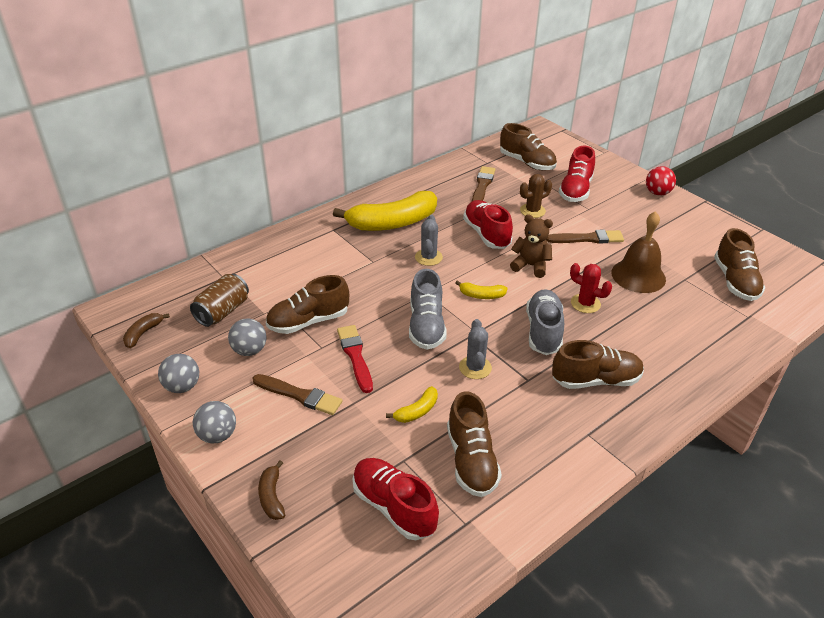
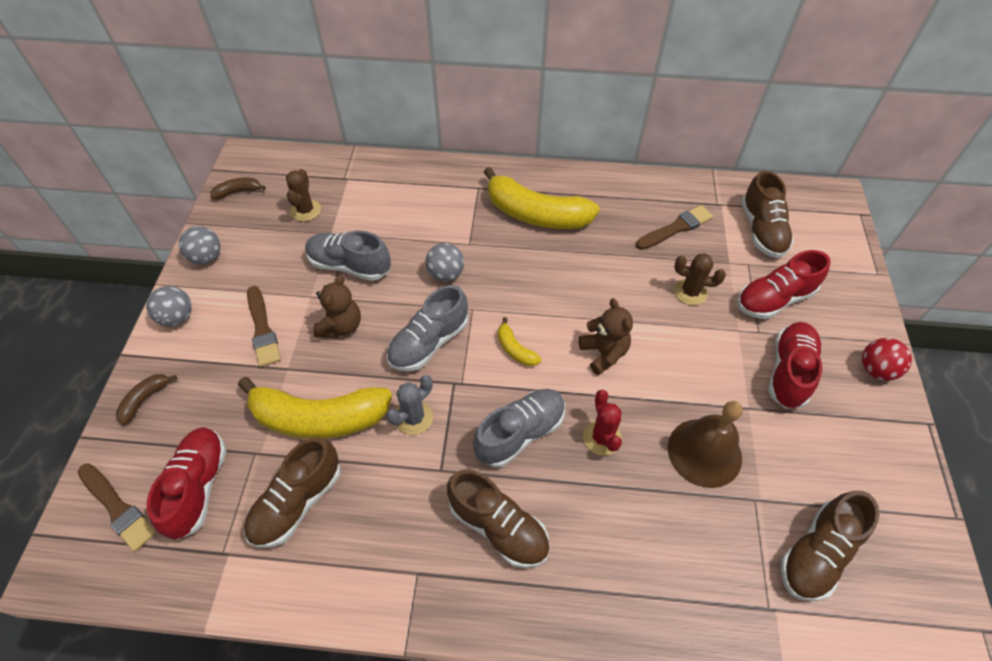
camera: 45 degrees right, 15 degrees up
(222, 311) = (306, 210): brown can -> brown cactus
(249, 350) = (281, 260): grey ball -> grey ball (446, 274)
(308, 321) = (349, 266): brown shoe -> grey shoe
(355, 356) = (341, 326): red brush -> brown teddy bear
(417, 411) = (319, 418): yellow banana -> yellow banana, size x2.29
(428, 257) = (521, 273): grey cactus -> none
(486, 234) = (607, 286): red shoe -> red shoe (789, 372)
(588, 238) = (707, 366): brown brush -> brown brush (118, 508)

